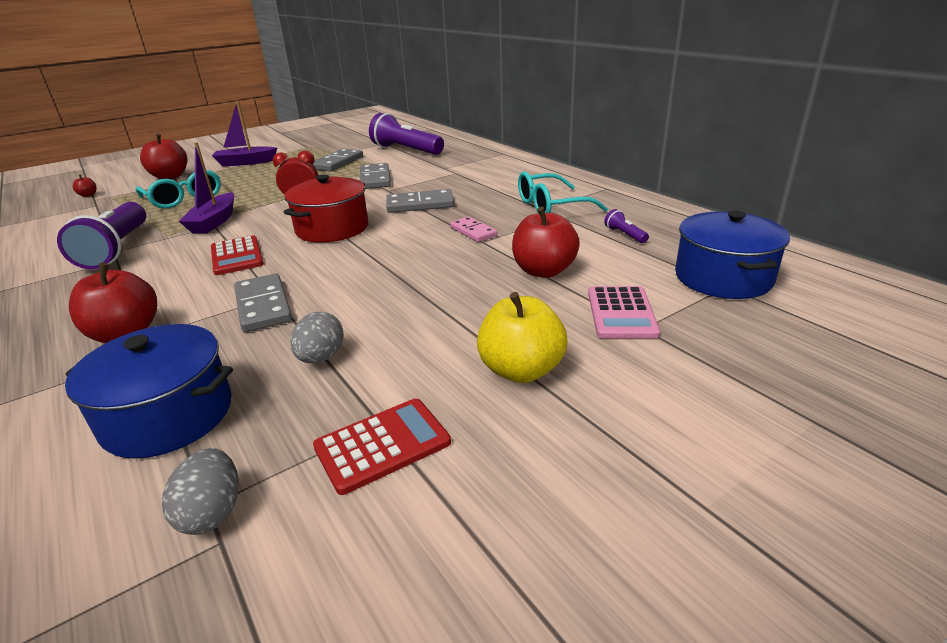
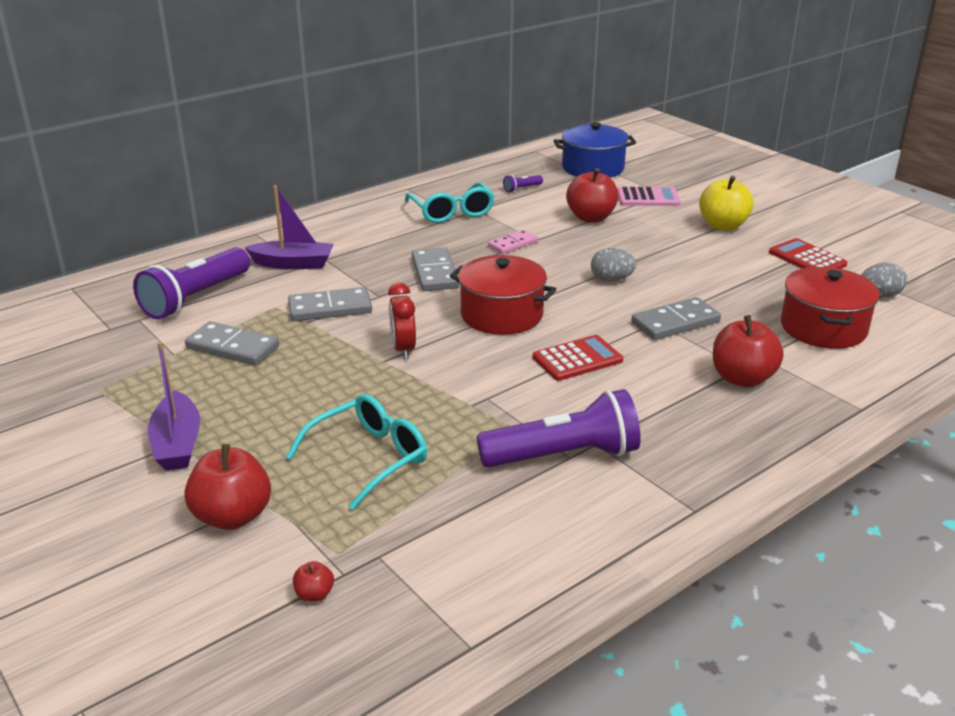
camera: 95 degrees left, 0 degrees up
(168, 415) = (823, 328): blue pot -> red pot
(214, 222) = (474, 401): purple boat -> purple boat (293, 264)
(321, 357) = (737, 286): grey egg -> grey egg (611, 279)

